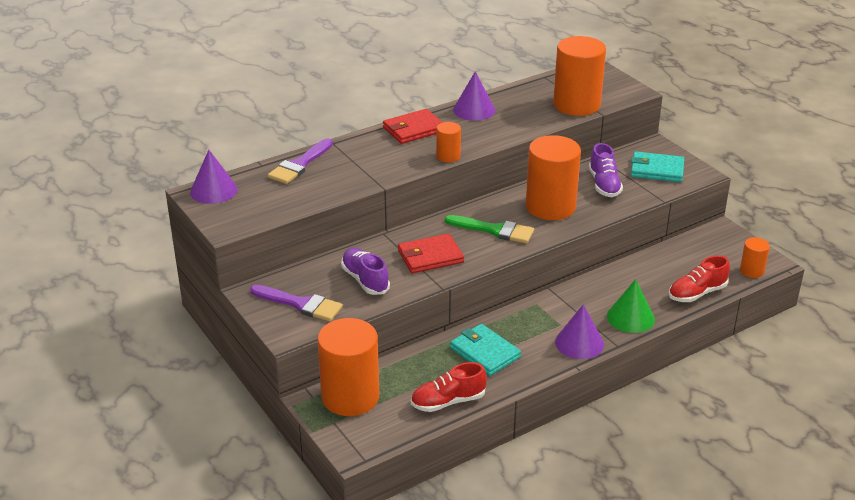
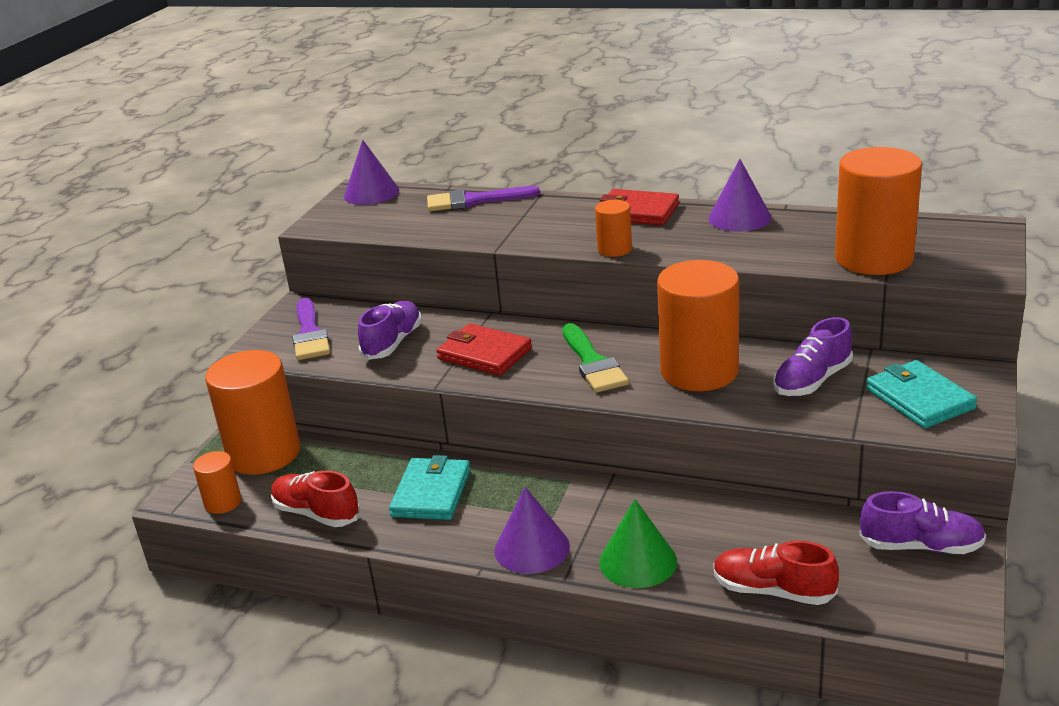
camera: 55 degrees right, 5 degrees down
(712, 241) = (921, 546): none -> purple shoe
(752, 271) = (907, 616): orange cylinder -> orange cylinder (223, 502)

